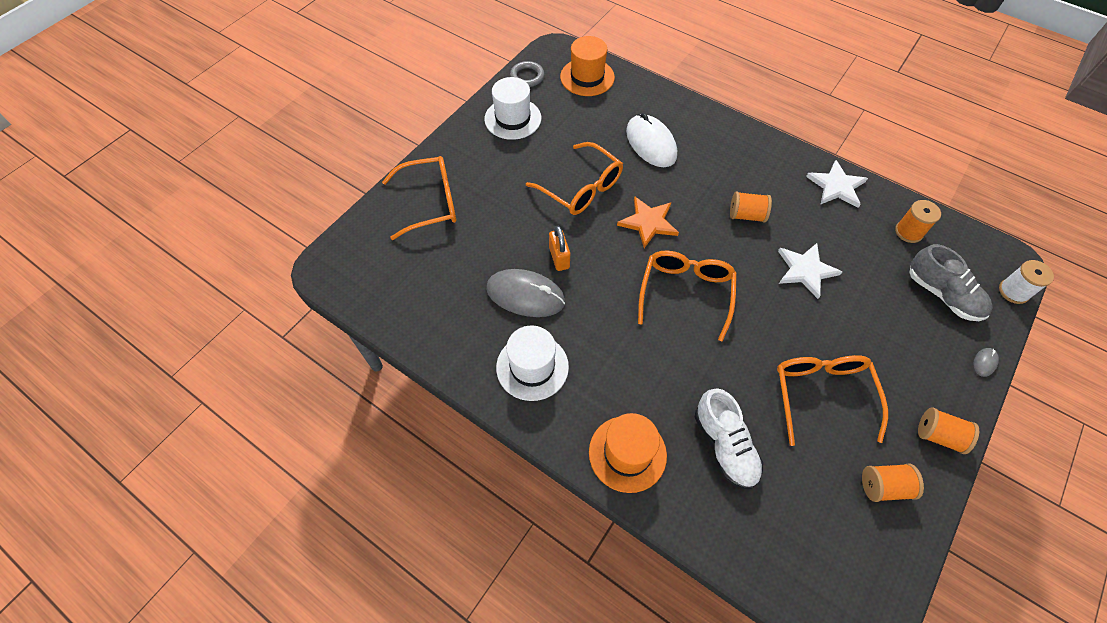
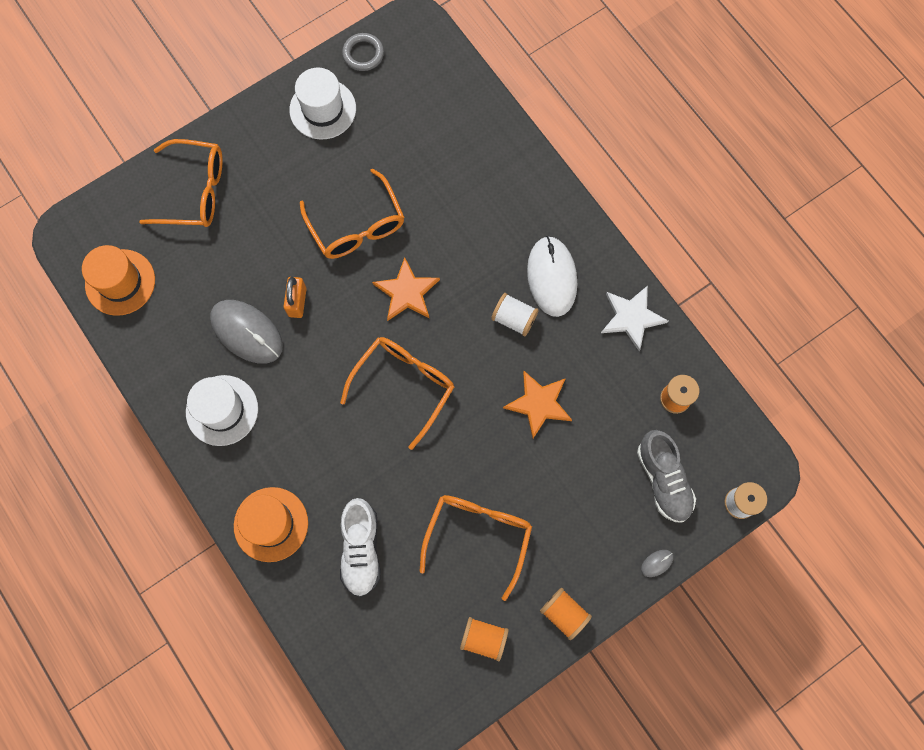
camera: 20 degrees right, 15 degrees up
(587, 77) = (431, 77): orange hat -> orange hat (120, 282)
(651, 143) = (458, 193): white mouse -> white mouse (552, 277)
(746, 215) = (514, 319): orange spool -> white spool
(805, 270) = (539, 404): white star -> orange star

